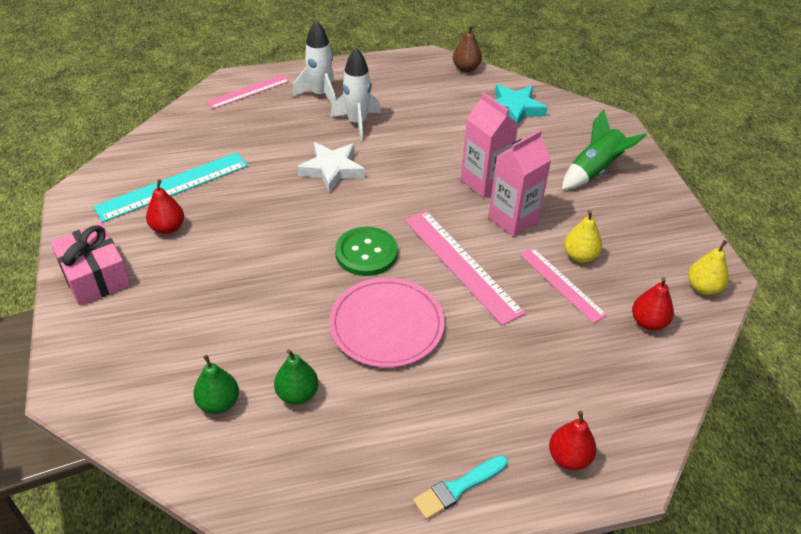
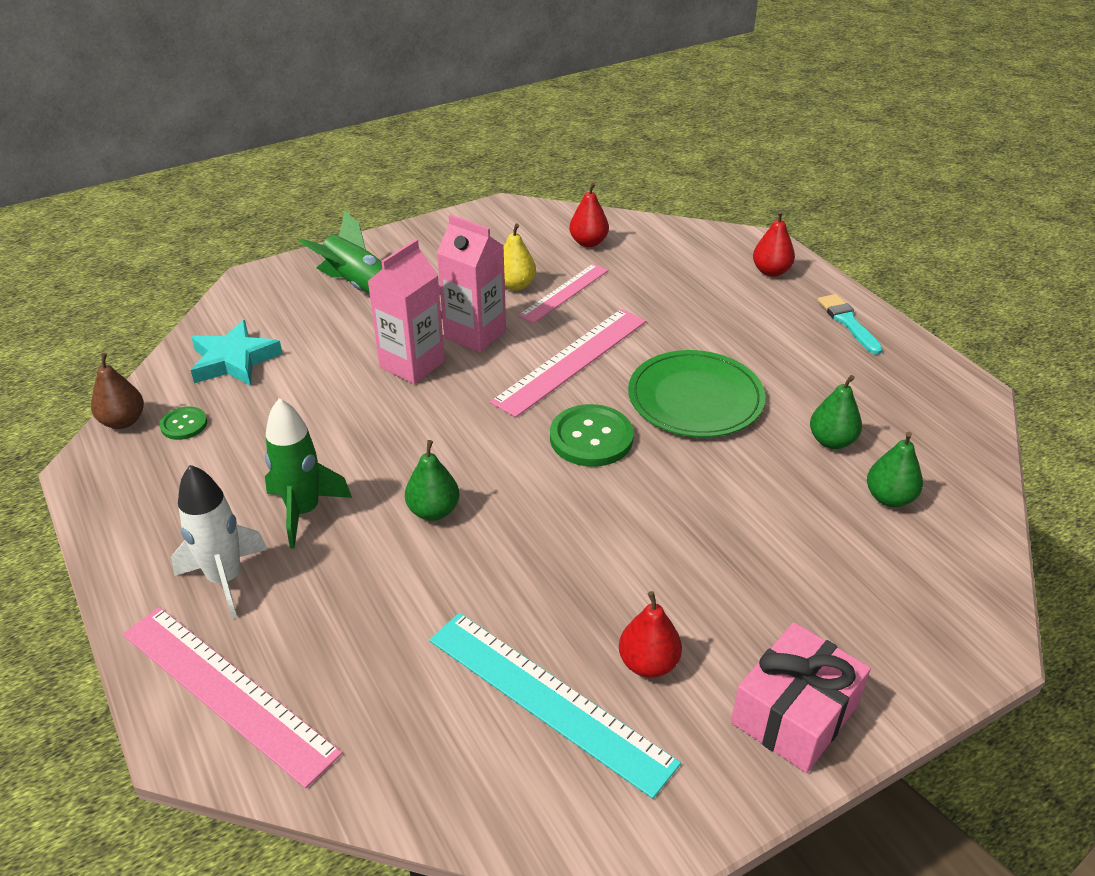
camera: 105 degrees left, 5 degrees down
(248, 91) = (227, 691): pink ruler -> pink ruler, size x1.56
(332, 169) = (433, 511): white star -> green pear
(357, 123) = (304, 511): white rocket -> green rocket
(386, 325) = (695, 398): pink plate -> green plate
(454, 88) = (184, 424): none -> green button
(458, 488) = (848, 322): turquoise brush -> turquoise brush turned 150 degrees counterclockwise
(703, 288) = (525, 217): yellow pear -> none

